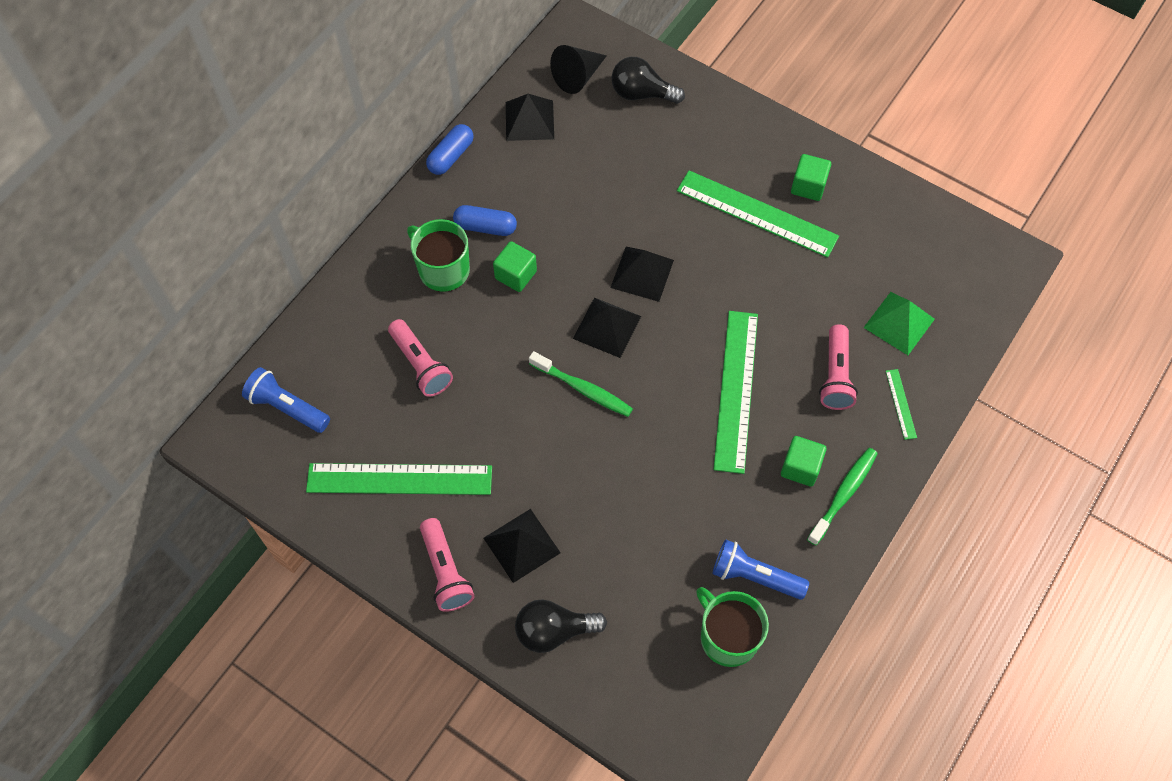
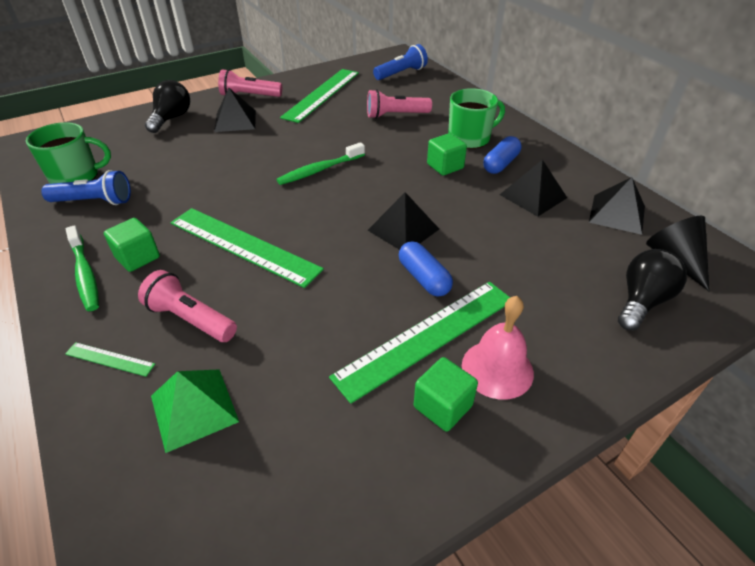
camera: 115 degrees right, 20 degrees down
(451, 156) = (584, 164): blue capsule -> blue capsule (424, 278)
(607, 327) = (364, 195): black pyramid -> black pyramid (533, 196)
(754, 576) = (94, 201): blue flashlight -> blue flashlight turned 45 degrees clockwise
(760, 165) = (497, 369): none -> pink bell

